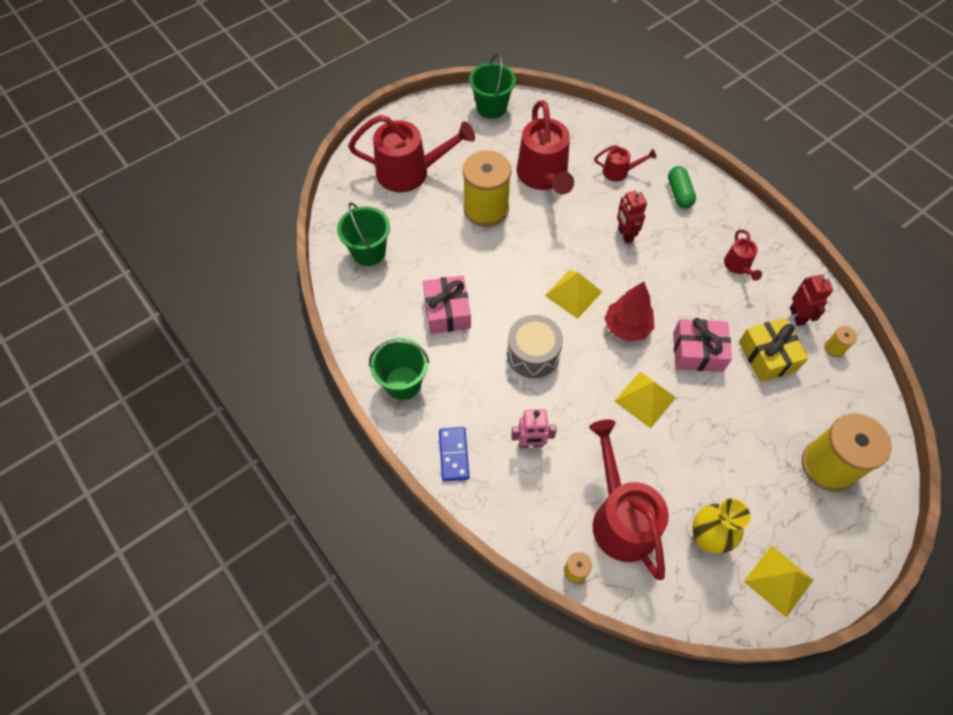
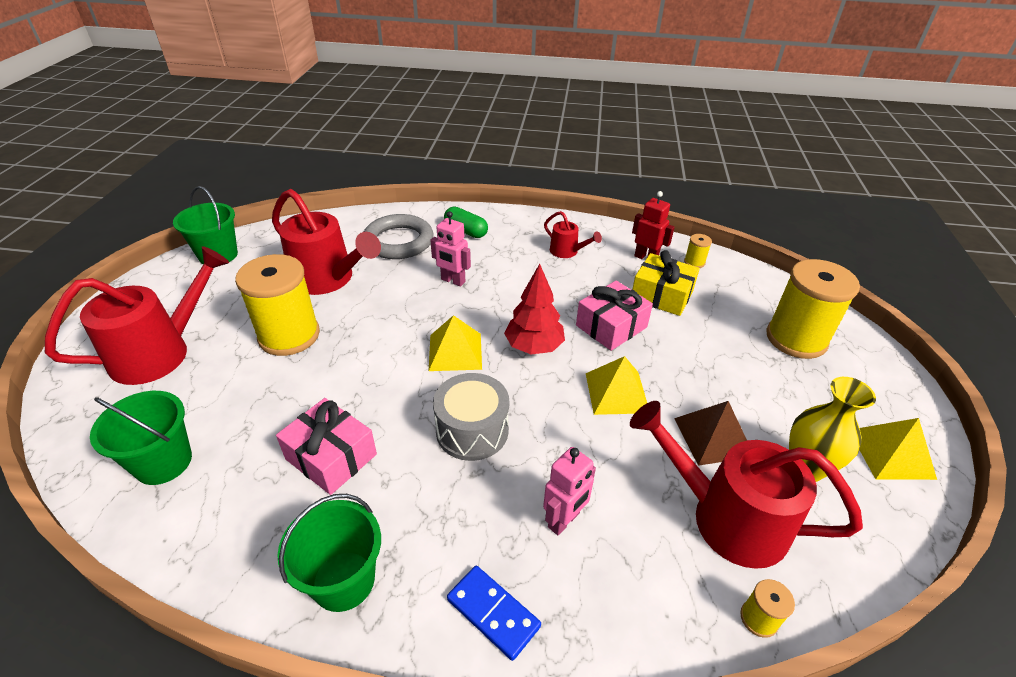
camera: 45 degrees left, 20 degrees down
(619, 172) = (398, 241): red watering can -> grey ring
(625, 235) = (453, 281): red robot -> pink robot
(672, 474) = (713, 437): none -> brown pyramid

